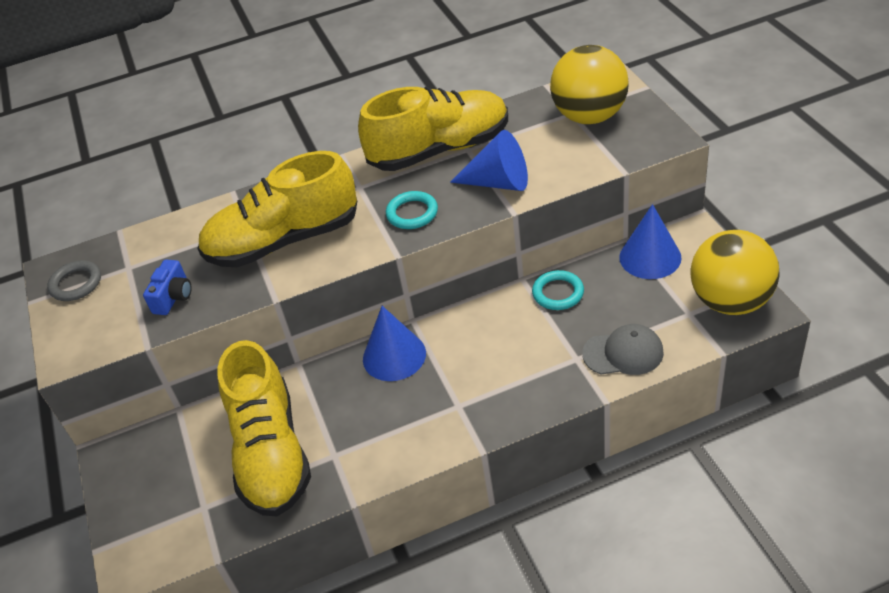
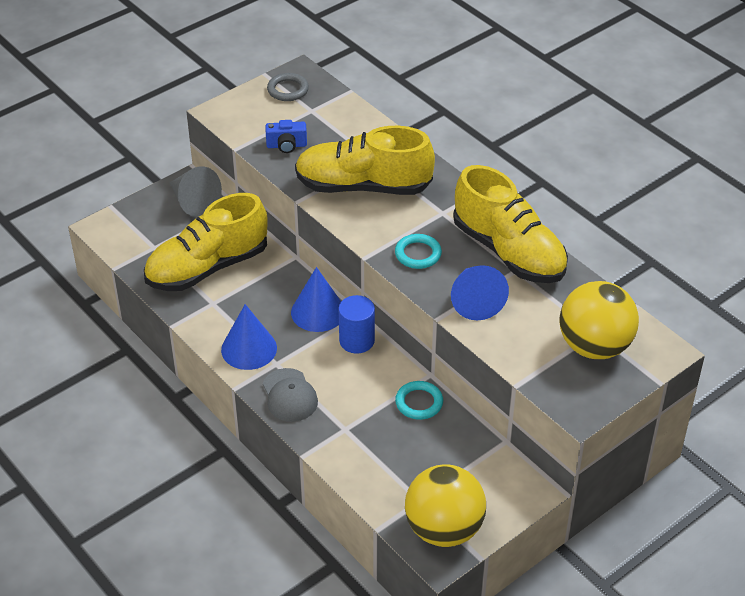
camera: 65 degrees right, 0 degrees up
(148, 452) = (193, 202): none -> grey cone
(283, 241) = (363, 186): yellow shoe -> yellow shoe turned 45 degrees counterclockwise
(451, 329) = (357, 340): none -> blue cylinder
(623, 353) = (359, 460): grey cap -> grey cap (289, 395)
(650, 257) = (485, 462): blue cone -> blue cone (249, 349)

